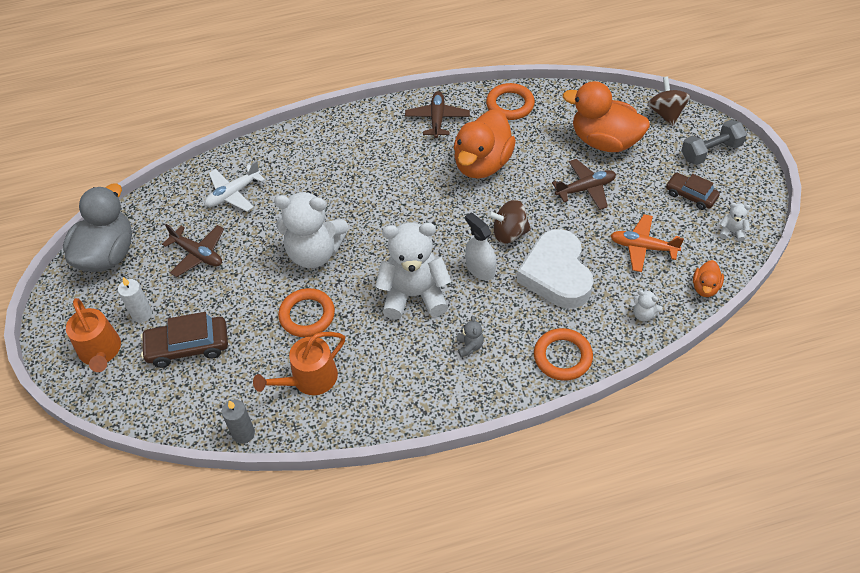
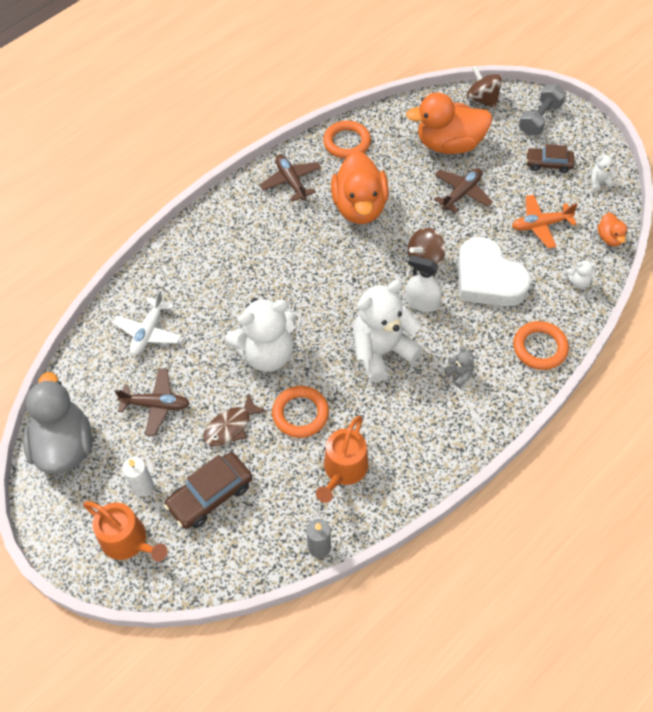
camera: 30 degrees left, 5 degrees up
(243, 299) = (231, 426): none -> brown fish

